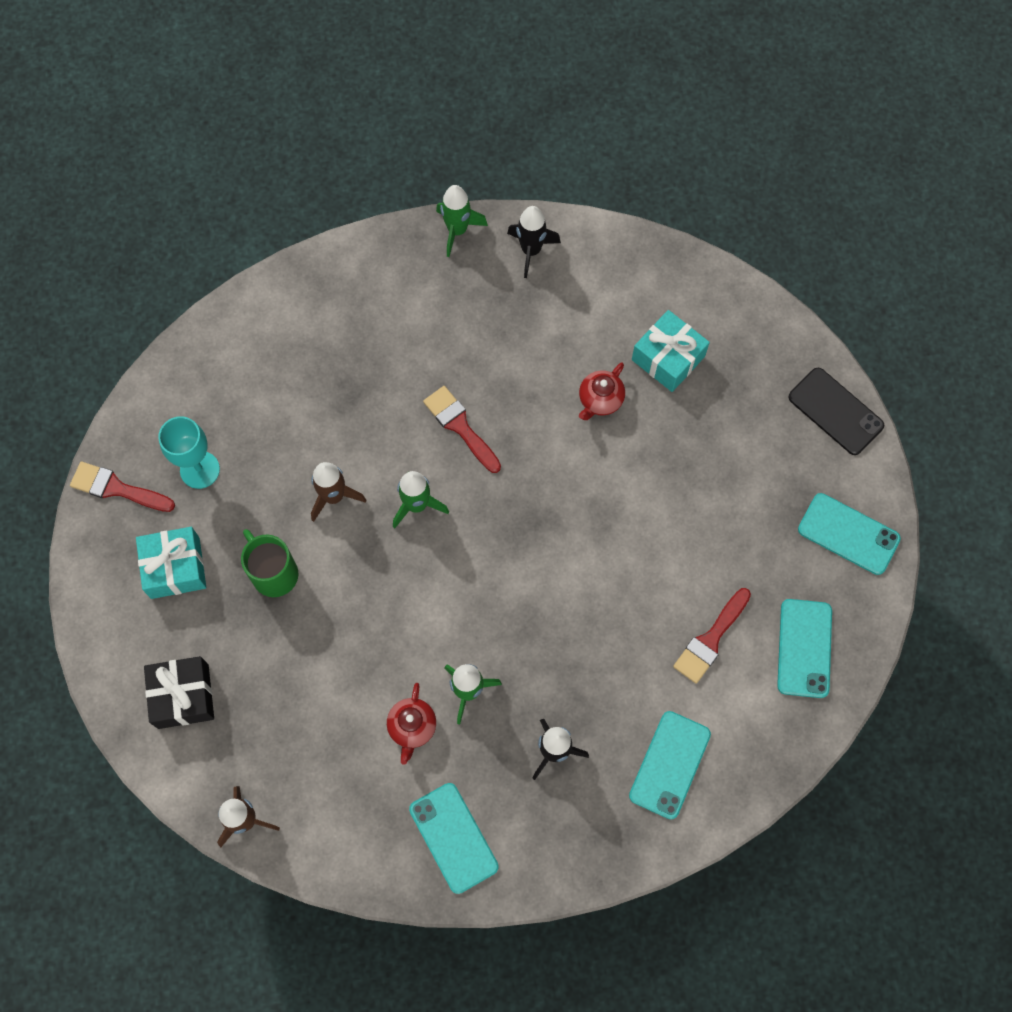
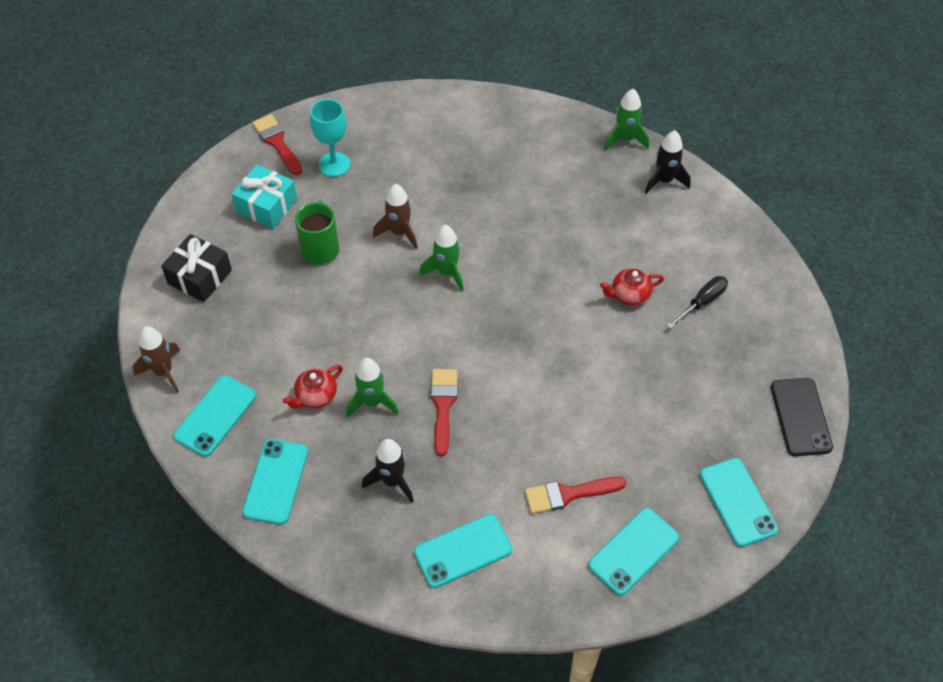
camera: 40 degrees right, 15 degrees down
(338, 822) = (215, 415): none -> turquoise phone
(460, 426) = (519, 248): red brush -> red brush (443, 406)
(668, 358) = (702, 302): turquoise gift -> black screwdriver

